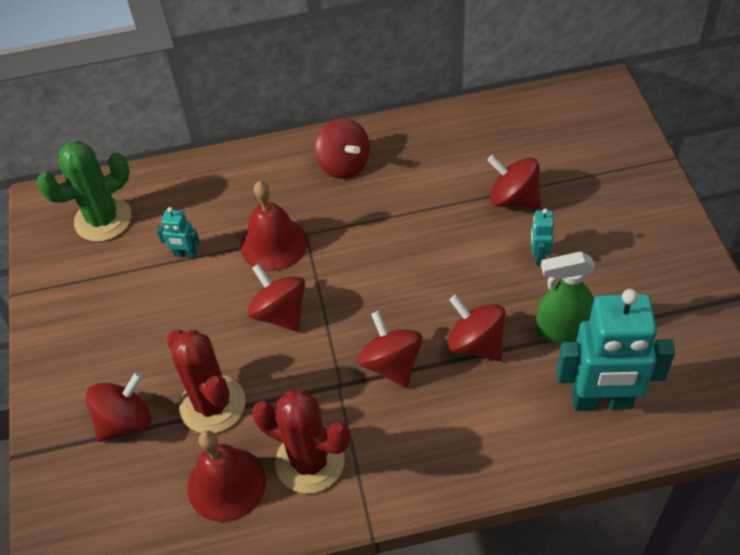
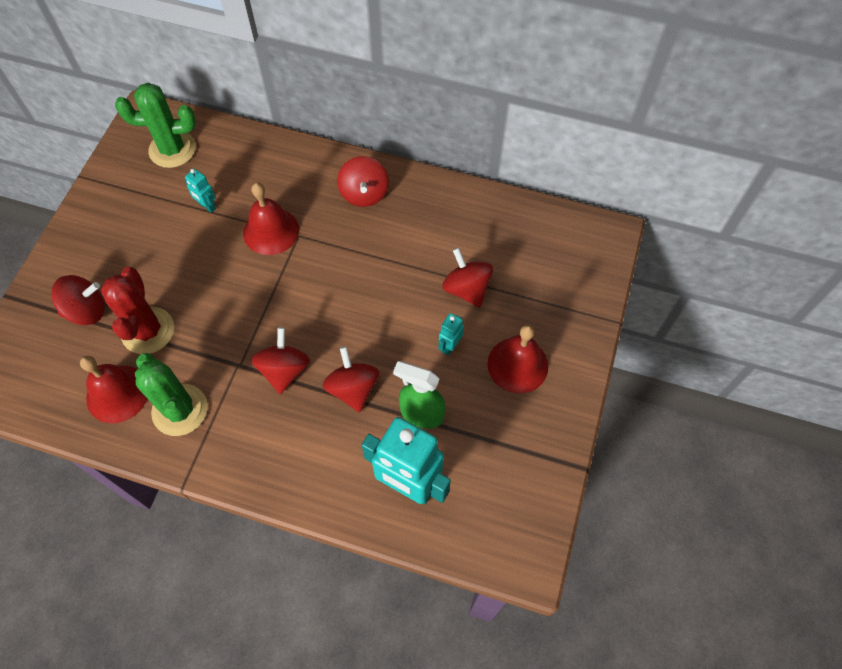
camera: 25 degrees right, 10 degrees up
(280, 313) = (238, 288): red spinning top -> none
(310, 461) = (180, 410): red cactus -> green cactus
(615, 239) = (517, 365): none -> red bell

